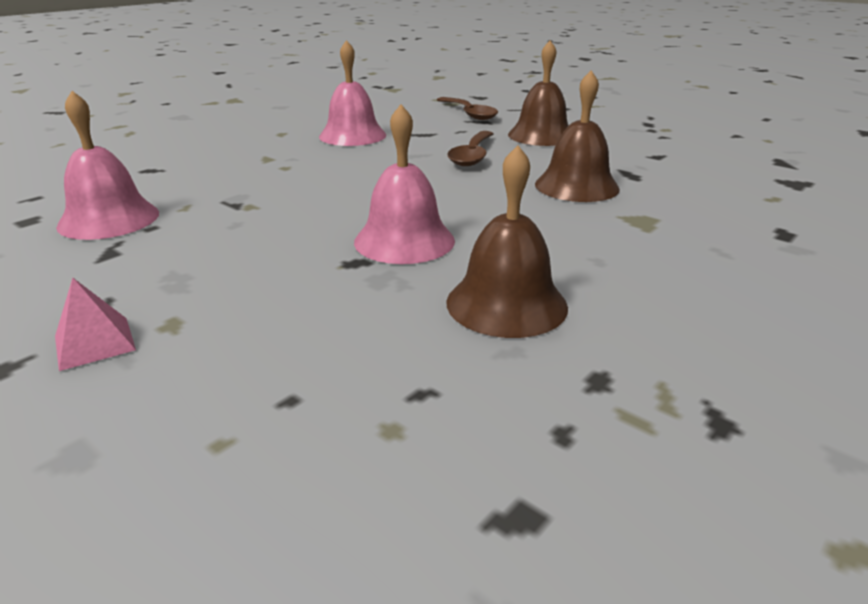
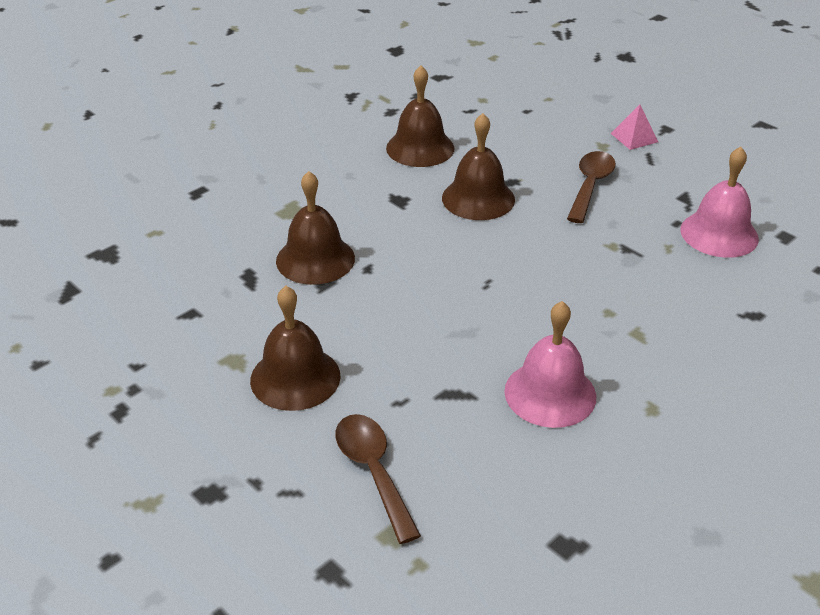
camera: 175 degrees left, 10 degrees up
(404, 240) = (478, 198): pink bell -> brown bell
(472, 155) = (400, 326): brown spoon -> brown spoon (590, 186)

